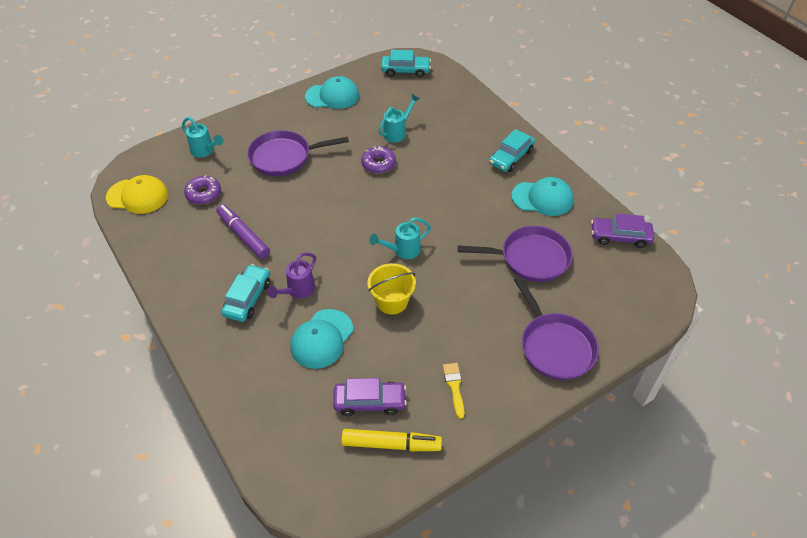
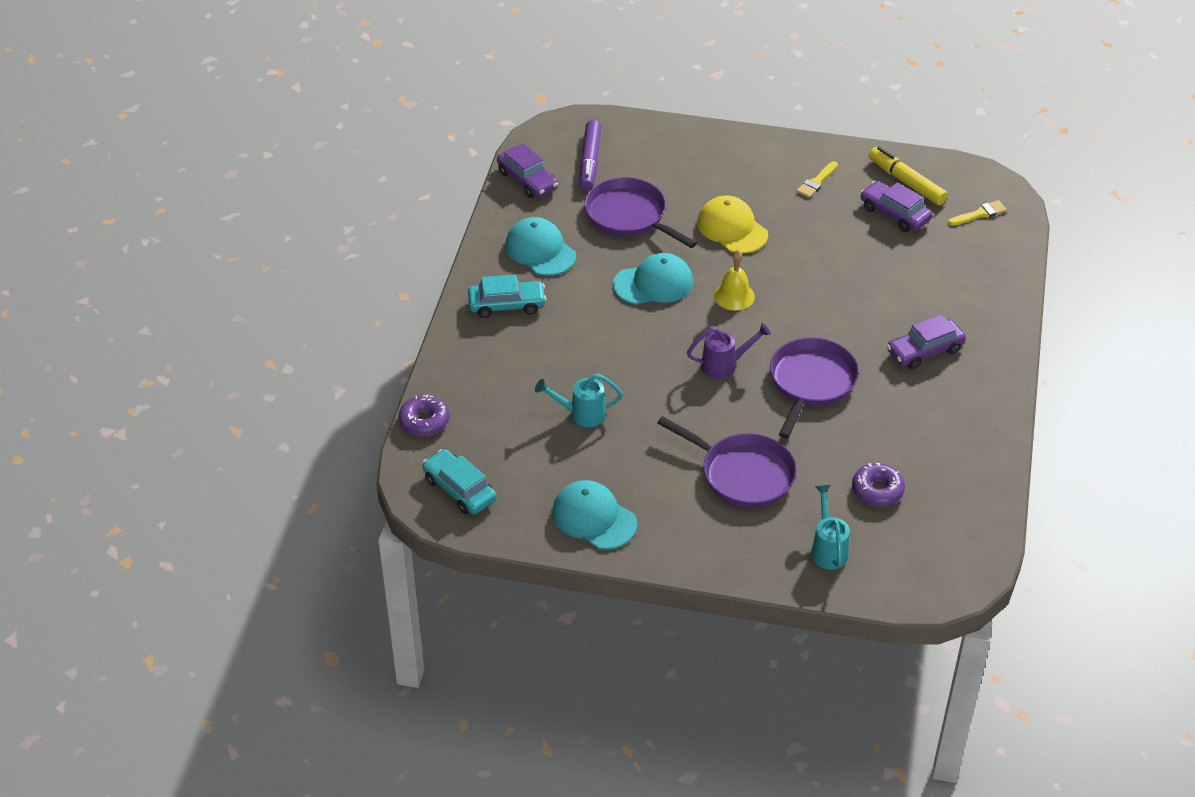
camera: 135 degrees left, 5 degrees down
(137, 196) = (956, 540): yellow cap -> yellow cap (732, 228)
(243, 235) = (875, 413): purple marker -> purple marker (590, 161)
(248, 298) = (924, 351): turquoise car -> purple car
(297, 291) = (871, 327): purple watering can -> purple watering can (725, 365)
(306, 457) = (979, 214): none -> yellow brush
(322, 339) = (888, 277): turquoise cap -> turquoise cap (653, 283)
(378, 164) = (649, 392): purple donut -> purple donut (424, 421)
(392, 301) = (795, 264): yellow bucket -> none
(402, 250) = (734, 296): turquoise watering can -> yellow bell
(554, 346) = (703, 154): purple pan -> purple pan (811, 383)

